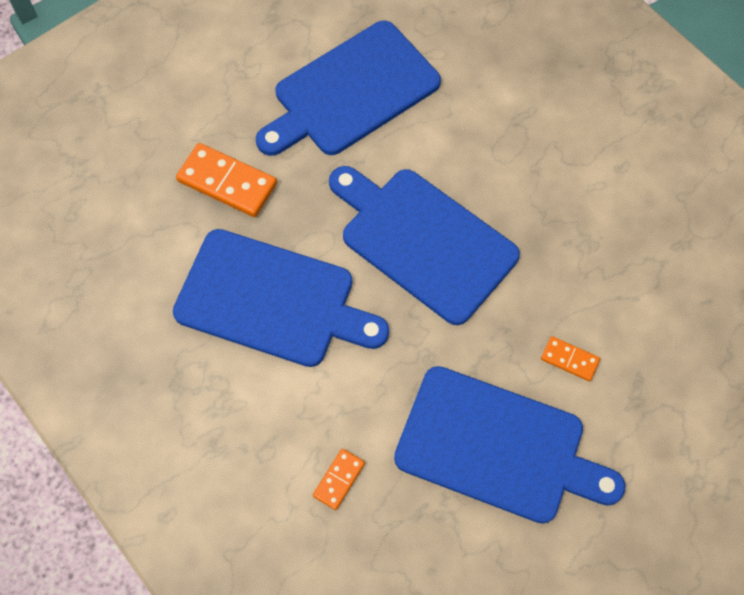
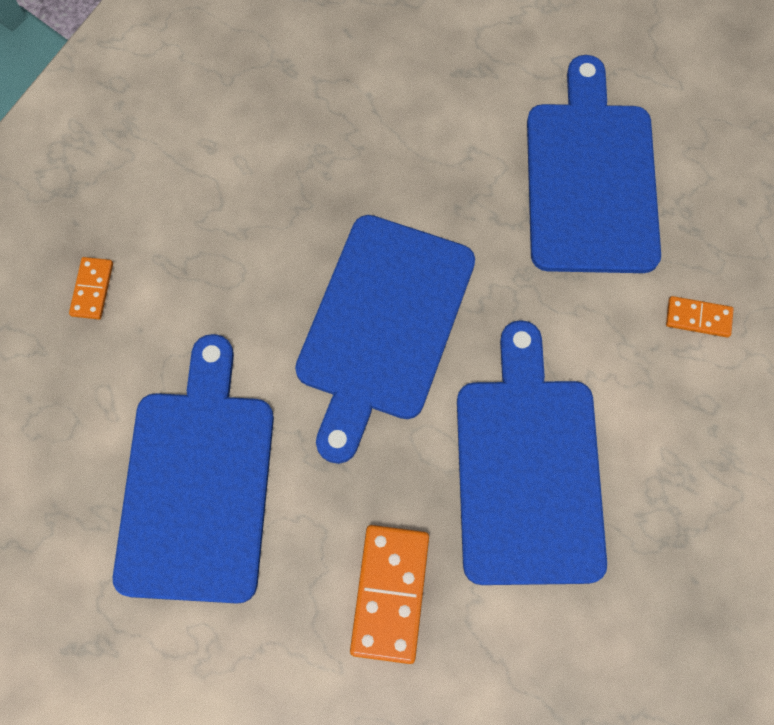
camera: 110 degrees left, 5 degrees up
(351, 92) = (197, 484): blue cutting board -> blue cutting board turned 120 degrees counterclockwise
(570, 359) = (465, 138): orange domino -> orange domino (92, 289)

